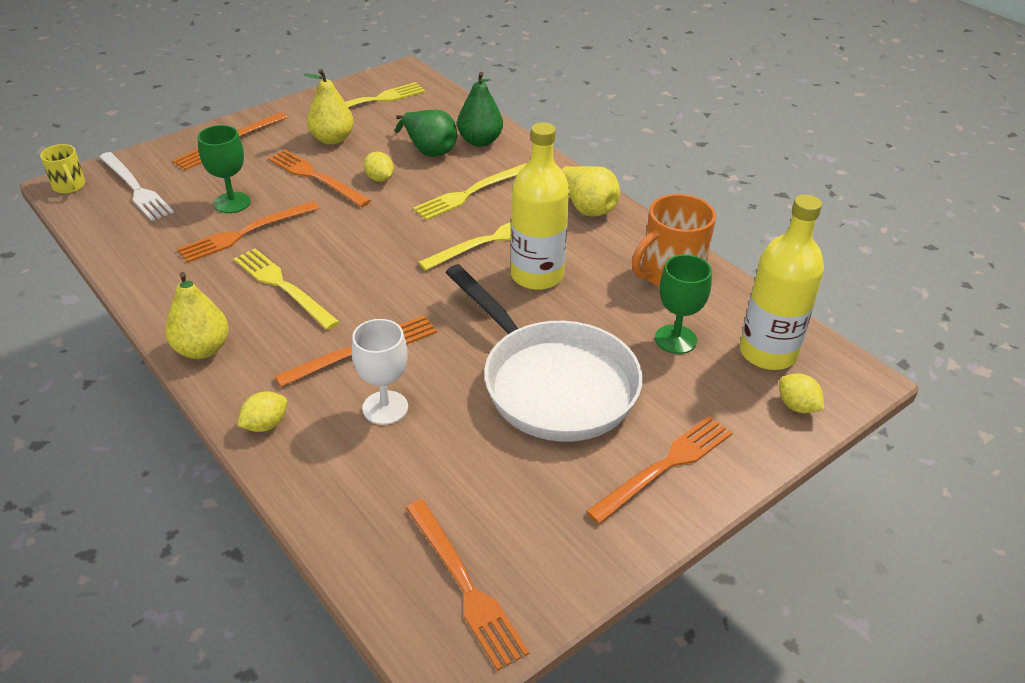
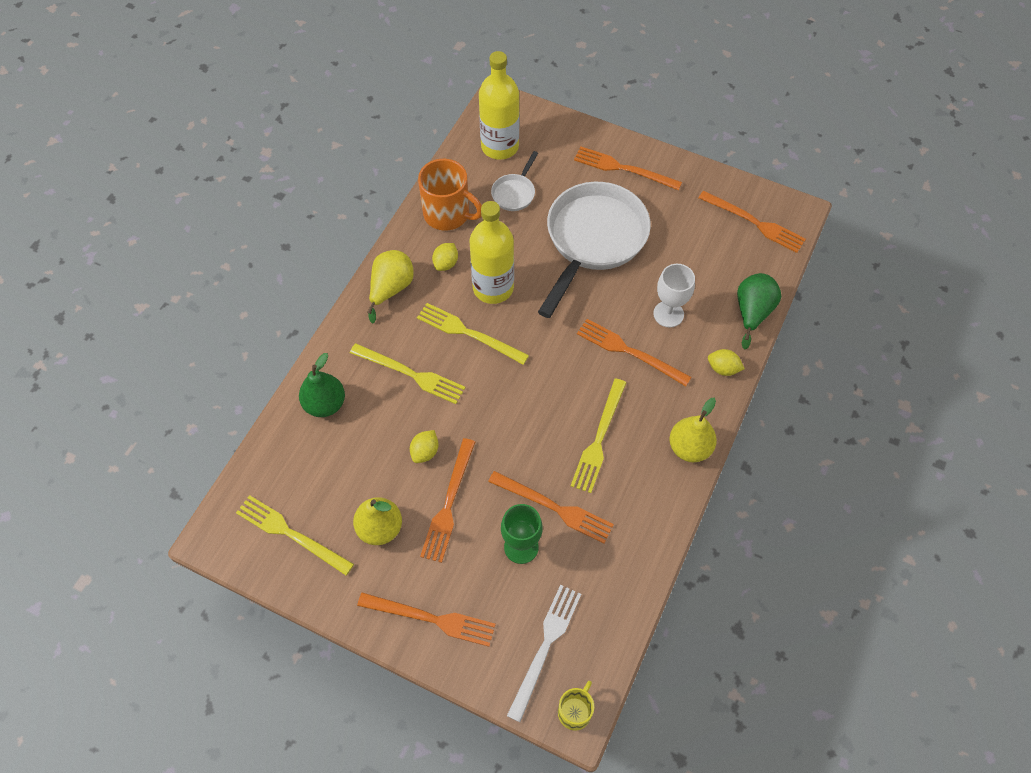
camera: 115 degrees left, 20 degrees up
(429, 150) = (359, 437): green pear -> green pear (752, 312)
(465, 586) = (754, 223): orange fork -> orange fork turned 90 degrees clockwise
(675, 339) = (514, 193): green goblet -> white pan
(797, 406) = (539, 124): yellow lemon -> yellow lemon (446, 263)

